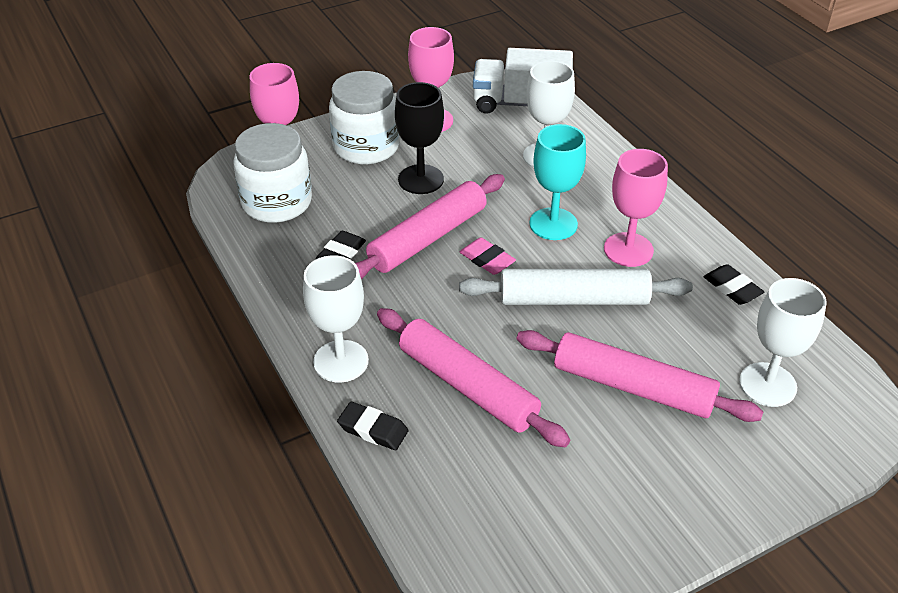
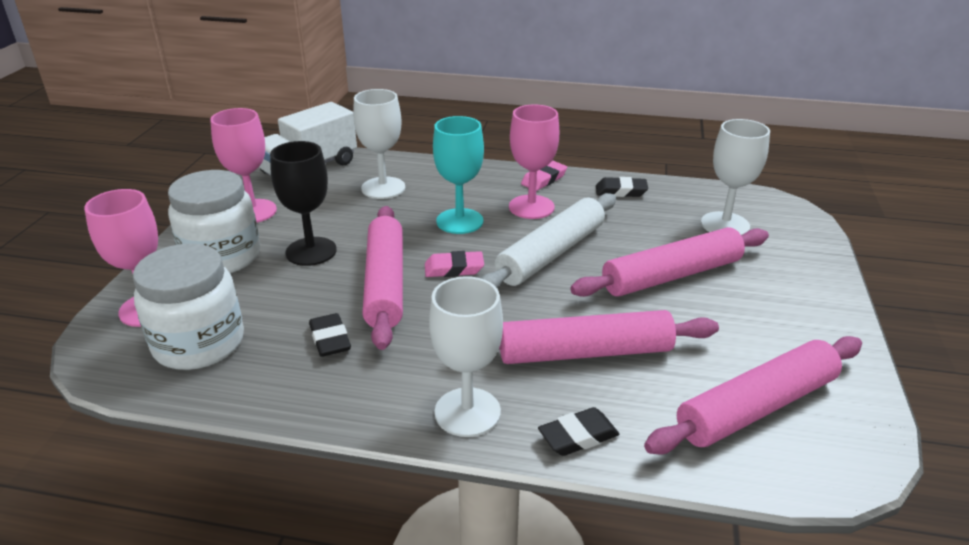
camera: 50 degrees left, 10 degrees down
(509, 517) = (757, 407): none -> pink rolling pin
(684, 231) = (544, 179): none -> pink eraser

